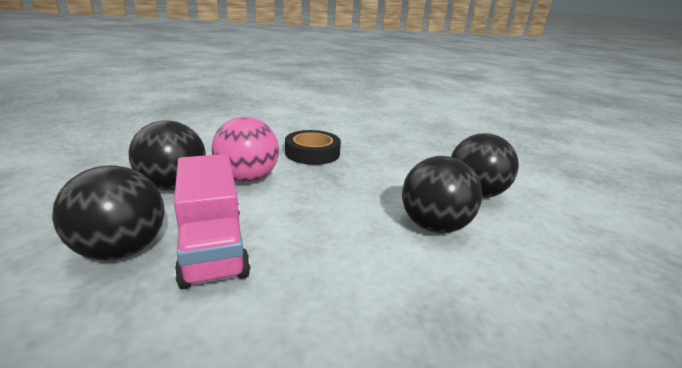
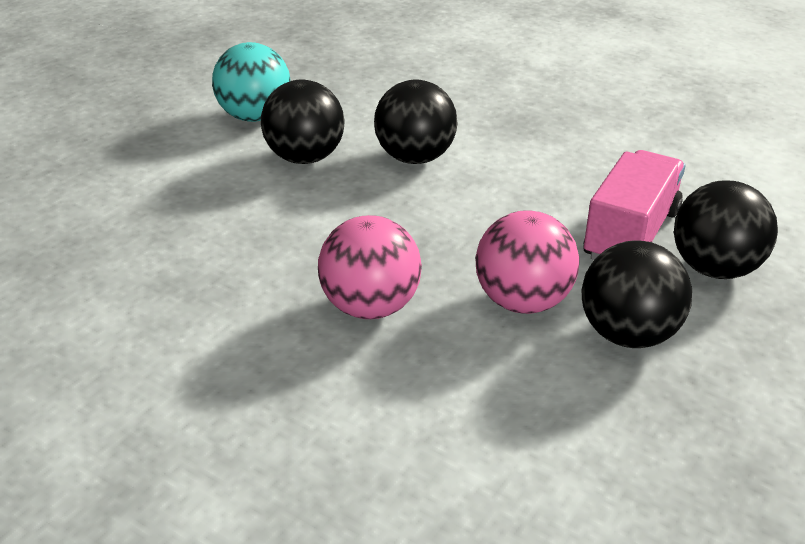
camera: 130 degrees left, 10 degrees up
(312, 153) = (370, 307): black tape -> pink ball
(557, 202) = (255, 117): none -> turquoise ball

